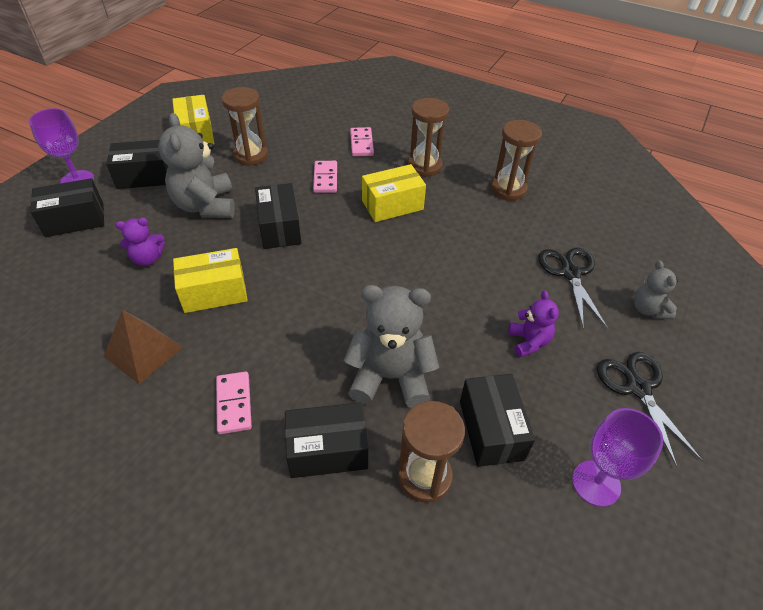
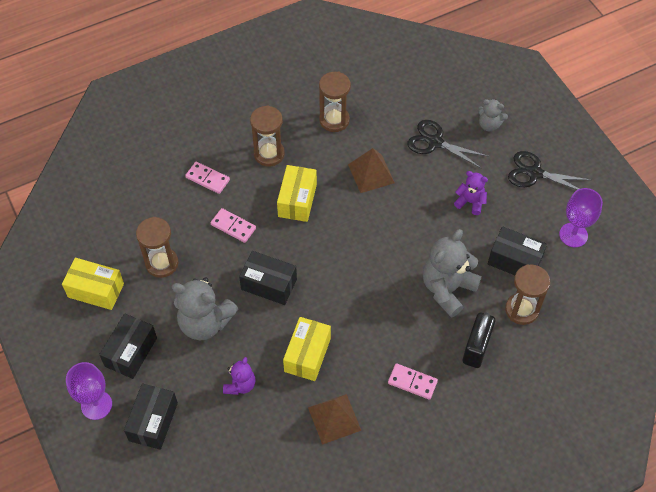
camera: 55 degrees left, 10 degrees up
(327, 450) = (476, 348): black box -> black padlock
(476, 241) = (371, 173): none -> brown pyramid

